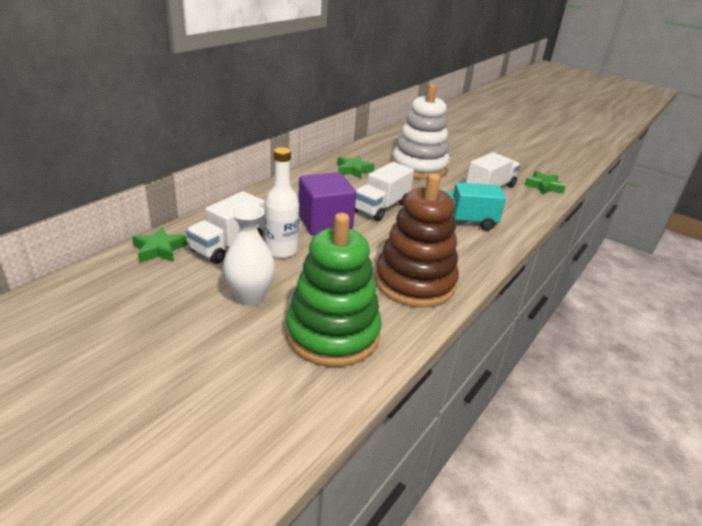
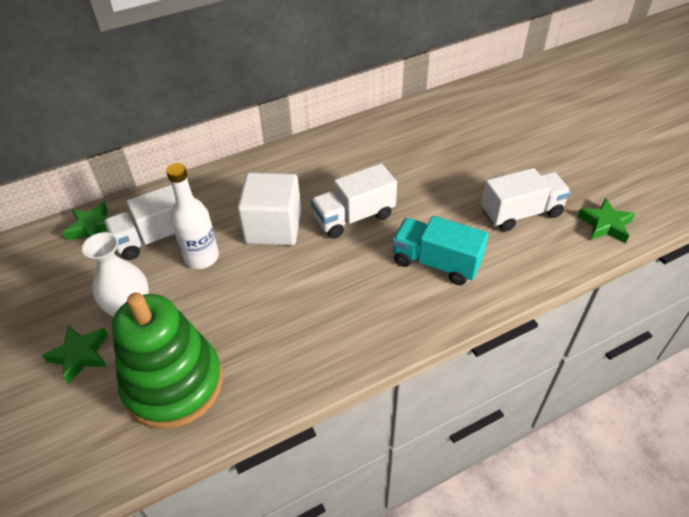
camera: 30 degrees right, 15 degrees up
(325, 223) = (273, 227): purple cube -> white cube
(353, 170) = (365, 149): green star -> green star (80, 355)
(415, 282) = (306, 341): brown stacking toy -> none
(419, 167) = (452, 158): white stacking toy -> none

